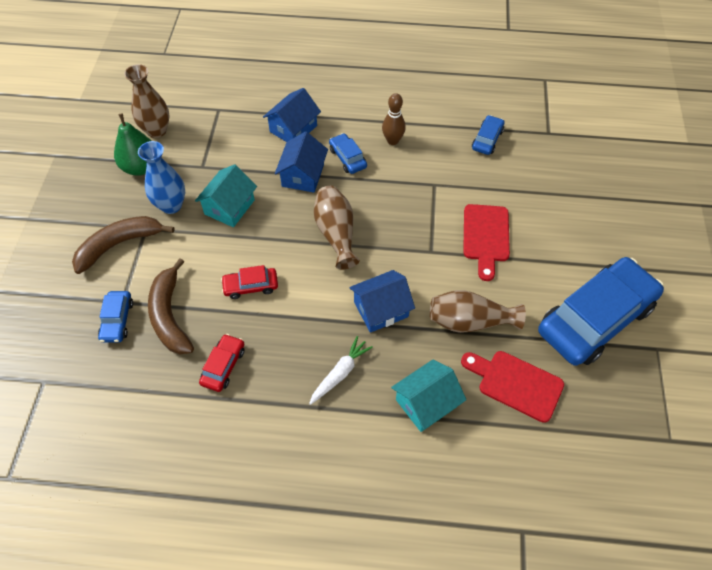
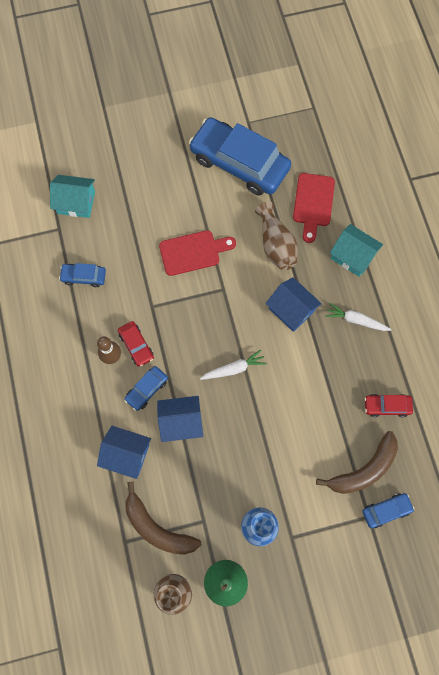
camera: 110 degrees left, 15 degrees up
(119, 245) = (317, 552): brown banana -> brown banana (157, 528)
(229, 207) = (240, 472): turquoise house -> turquoise house (76, 202)
(251, 286) = (311, 417): red car -> red car (136, 345)
(336, 233) = (234, 369): brown vase -> white carrot

